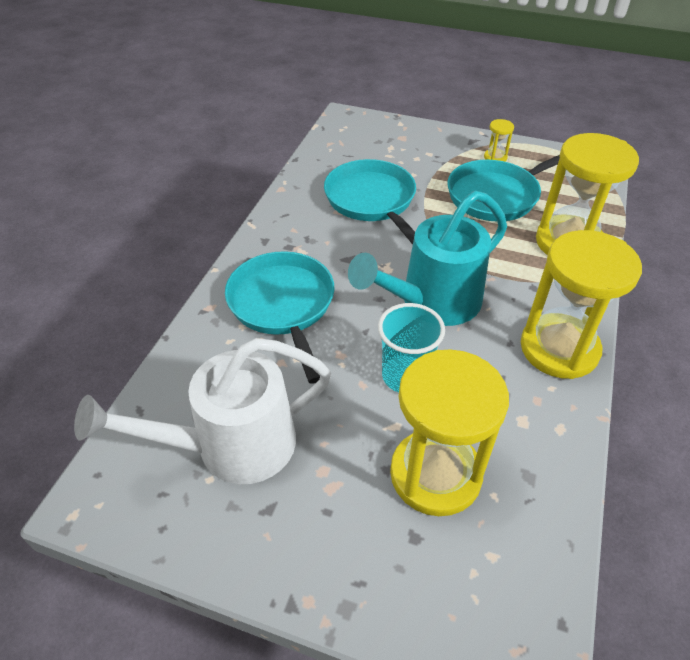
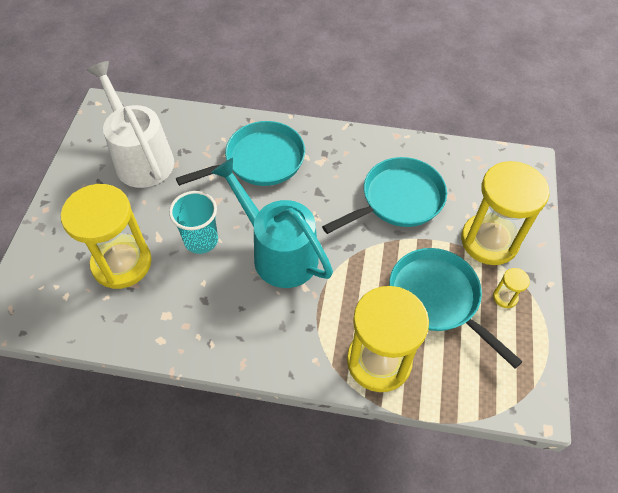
camera: 80 degrees right, 10 degrees up
(559, 349) = (239, 344): yellow hourglass -> yellow hourglass (489, 241)

